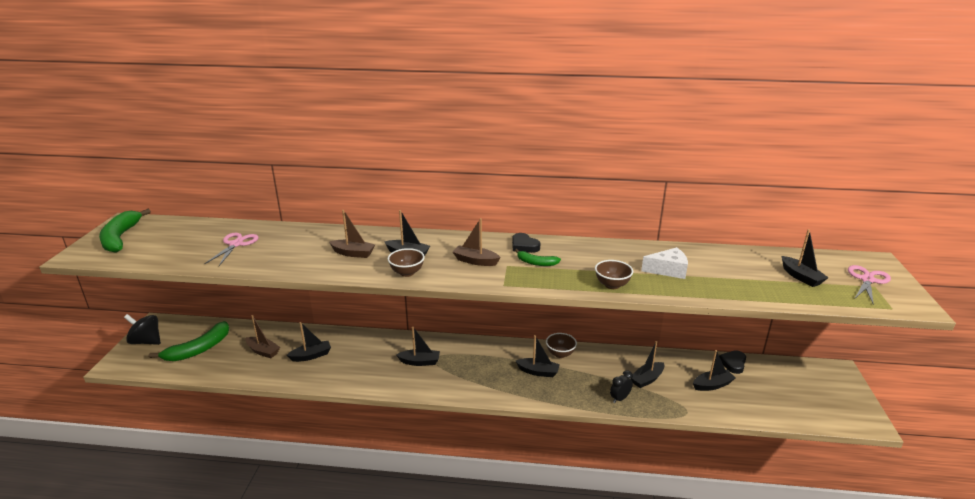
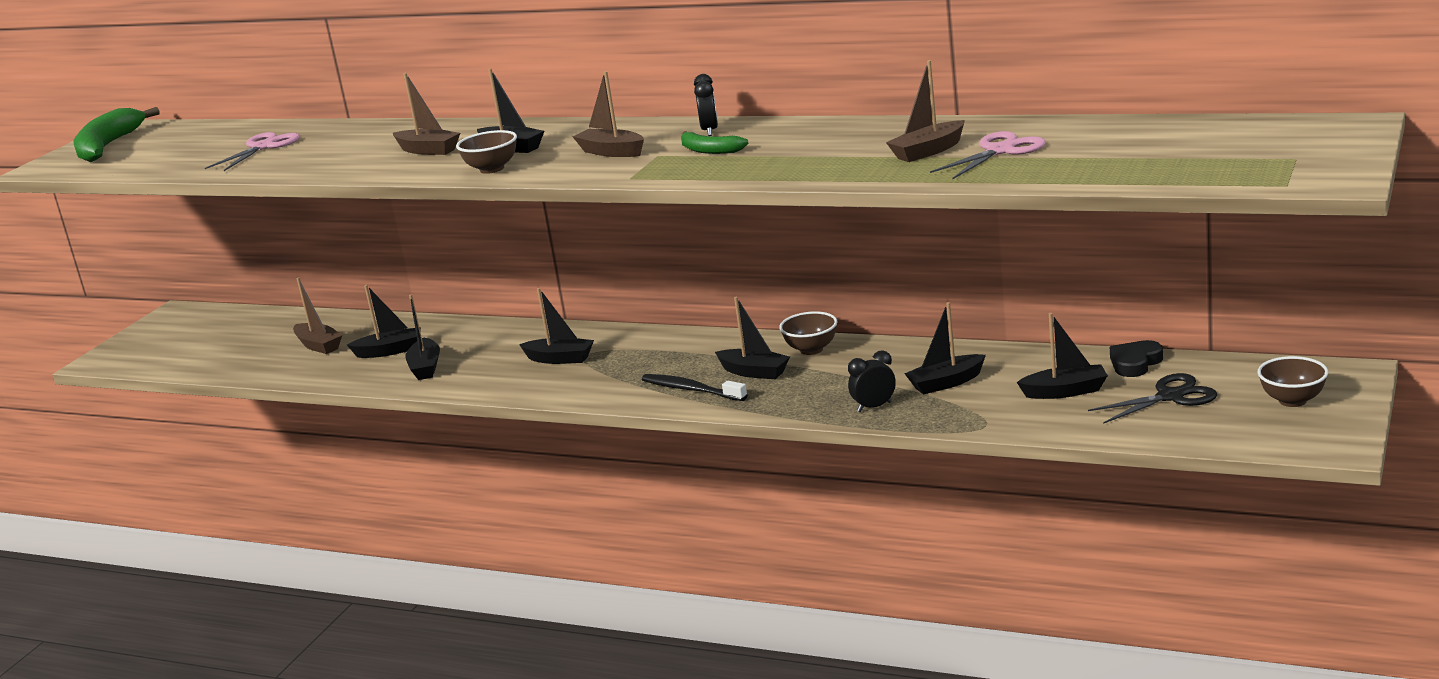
camera: 20 degrees right, 5 degrees down
(146, 341) = (153, 334): black spinning top -> none
(199, 349) = (224, 343): green banana -> none
(510, 386) = (691, 390): none -> black toothbrush
(524, 246) = (710, 131): black heart -> black clock
(612, 285) = (808, 172): brown bowl -> brown bowl (1292, 400)
(668, 270) = (928, 151): white cheese -> brown boat
(766, 388) = (1170, 396): none -> black scissors
(801, 277) = (1166, 151): black boat -> black boat (425, 367)
(867, 280) = (1293, 150): pink scissors -> pink scissors (1000, 151)

